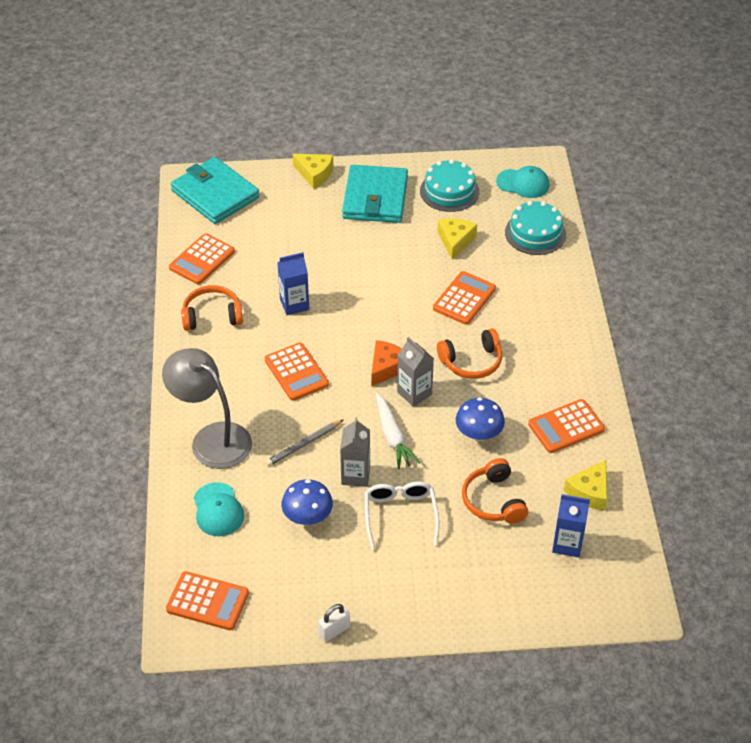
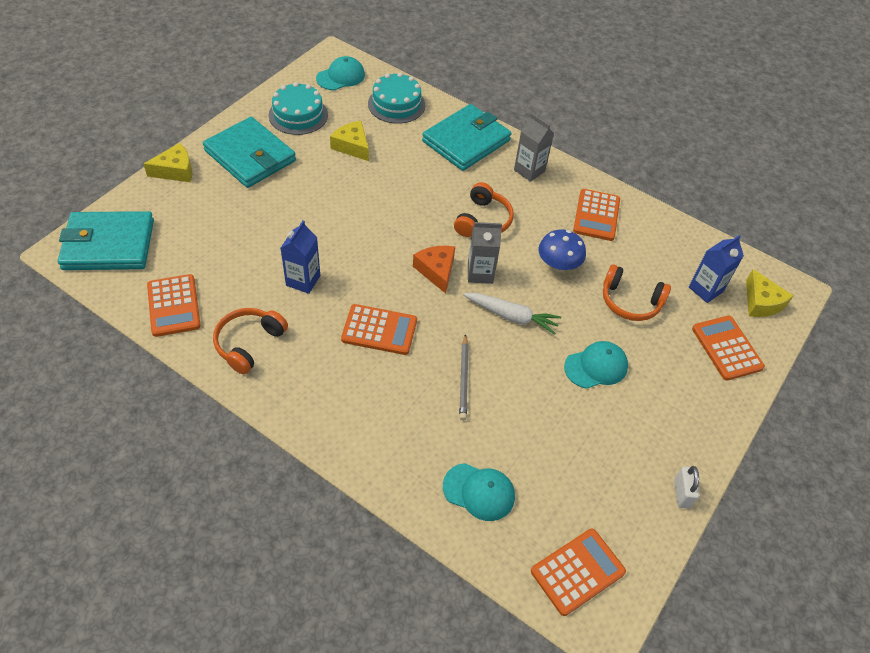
camera: 55 degrees left, 5 degrees up
(212, 438) = (392, 440): grey lamp -> none
(307, 517) = (545, 430): blue mushroom -> none
(355, 475) = (529, 367): grey carton -> grey carton (529, 170)
(400, 515) = (596, 366): white glasses -> turquoise cap
(464, 298) = (416, 181): orange calculator -> orange calculator (726, 348)
(548, 298) = (466, 141): none -> turquoise wallet
(589, 492) = (667, 245): yellow cheese -> yellow cheese (761, 302)

